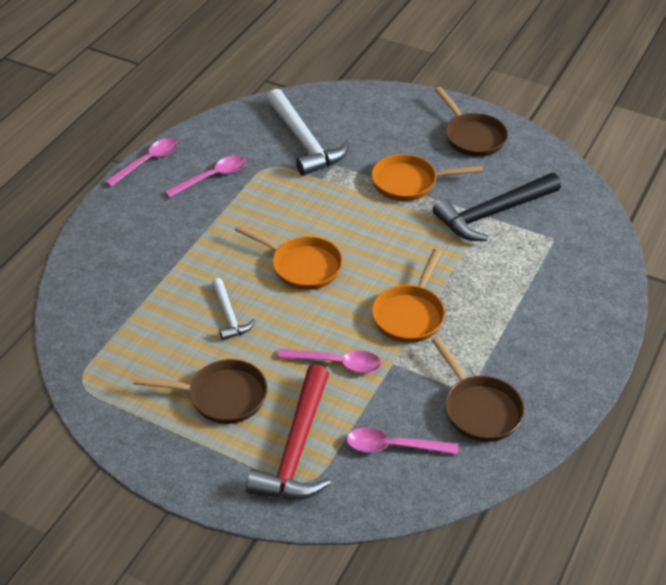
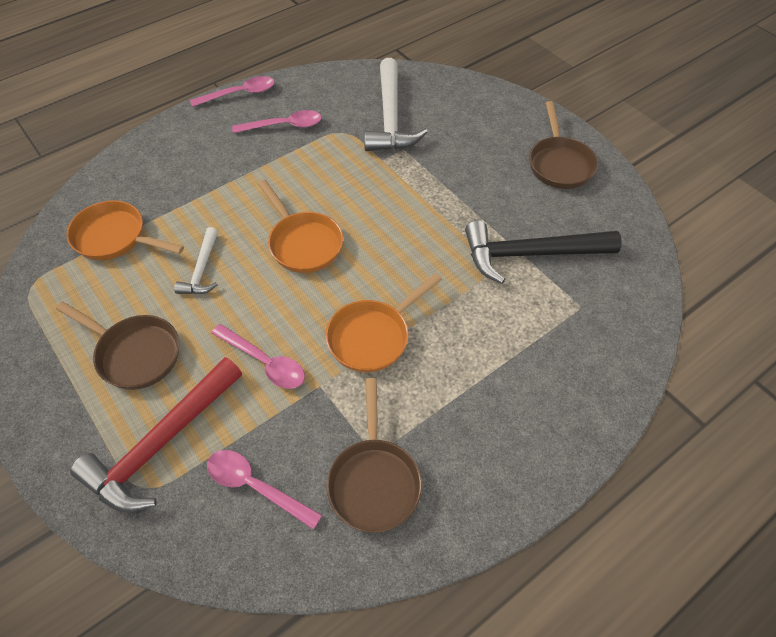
camera: 25 degrees right, 10 degrees up
(409, 182) = (464, 191): orange pan -> orange pan (115, 237)

